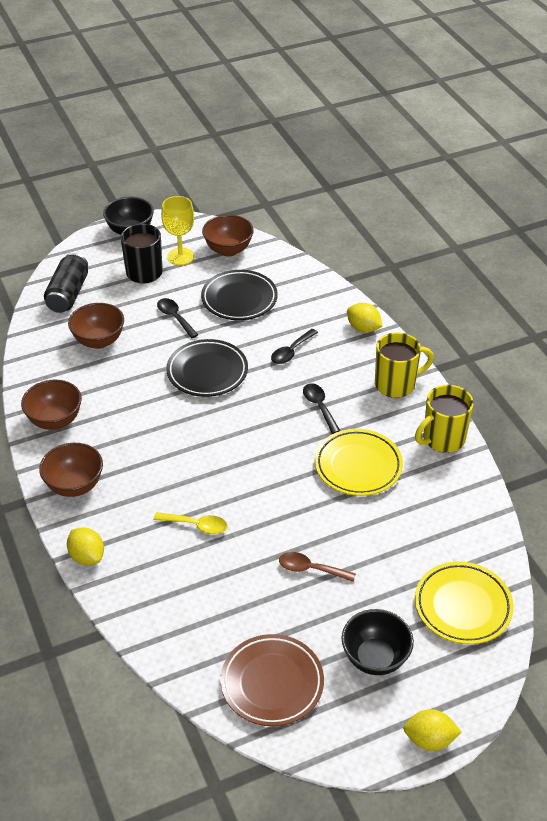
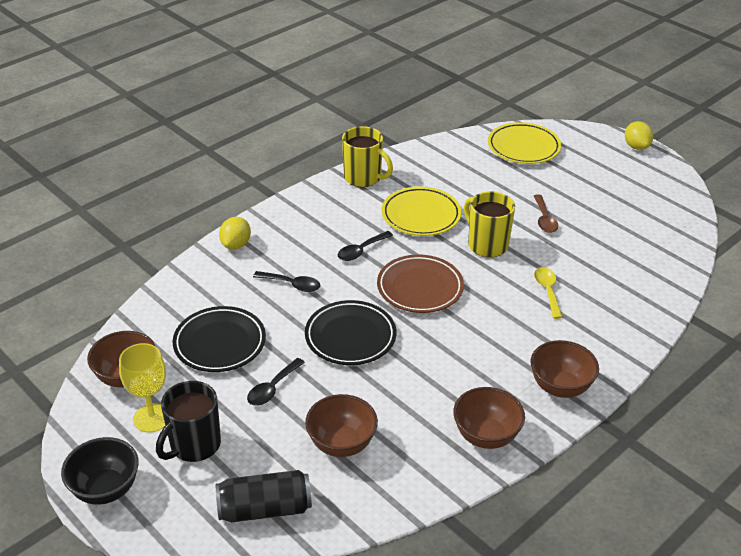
camera: 110 degrees left, 5 degrees down
(87, 556) = (630, 349): yellow lemon -> none
(272, 683) = (655, 217): brown plate -> brown plate (420, 288)
(375, 658) = (596, 176): black bowl -> none
(396, 384) = (308, 212): yellow mug -> yellow mug (487, 244)

